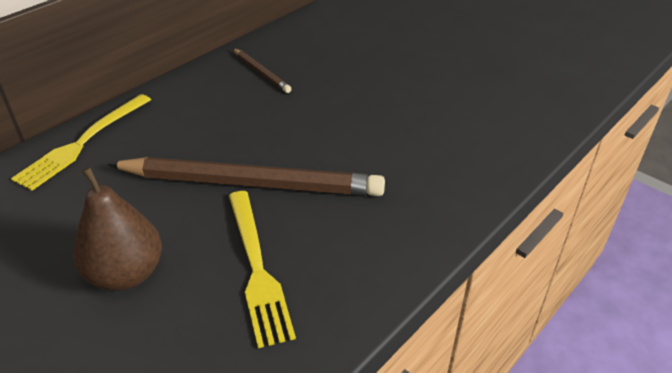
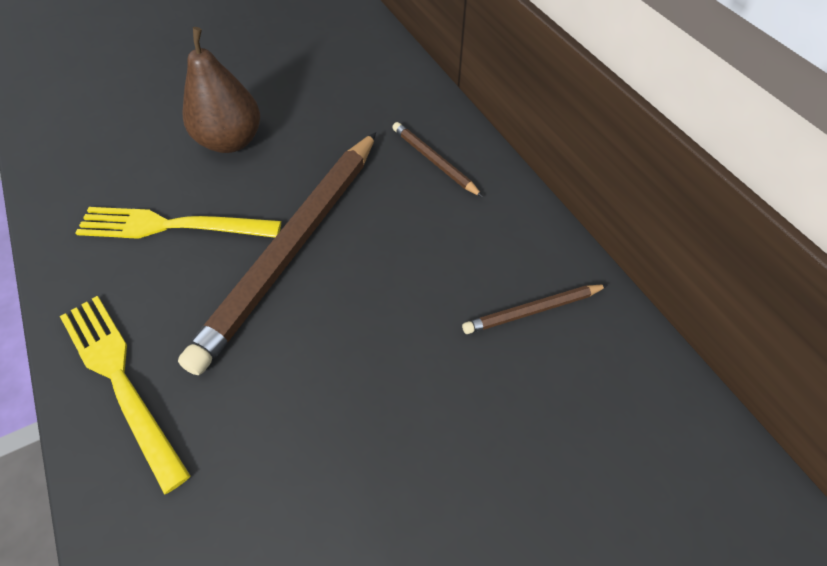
camera: 110 degrees right, 15 degrees up
(83, 143) = (436, 125): yellow fork -> yellow fork (121, 380)
(132, 134) = (434, 161): none -> brown pencil

